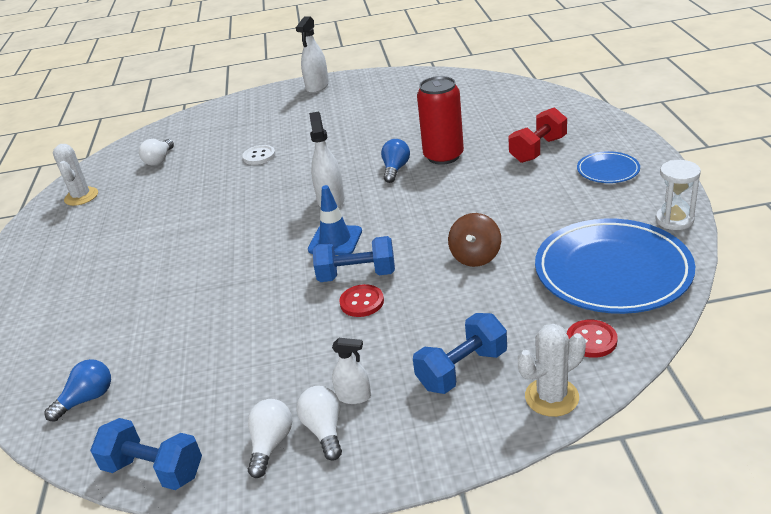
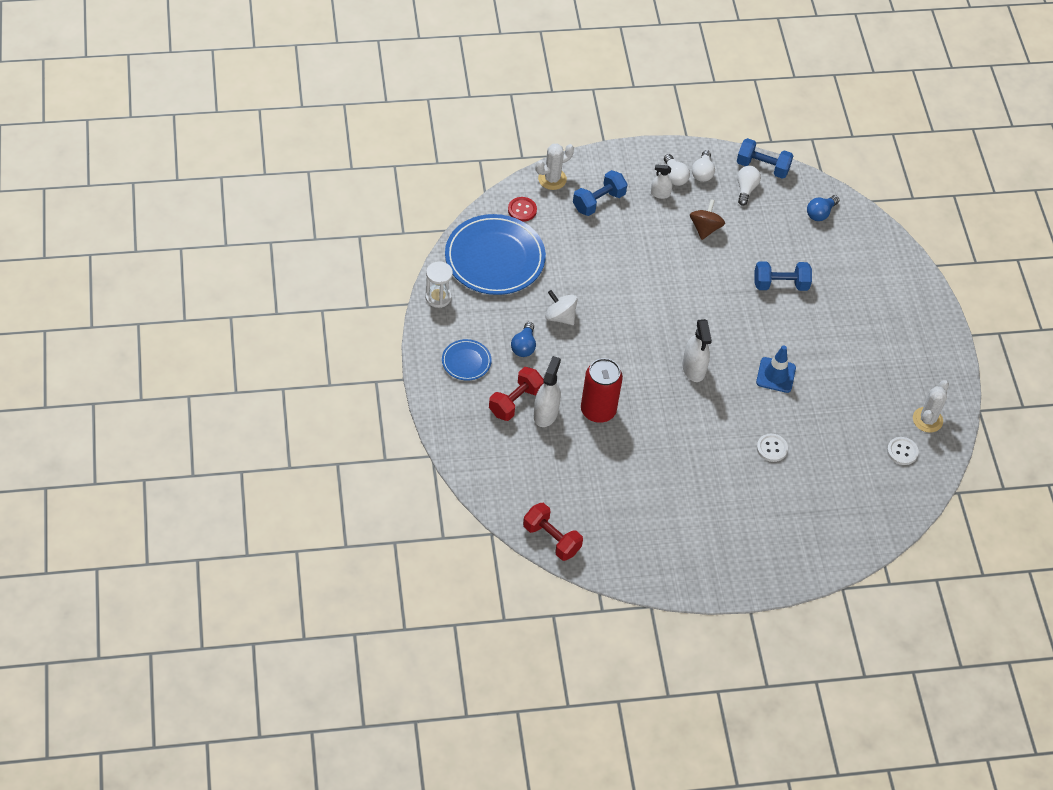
camera: 170 degrees right, 20 degrees up
(81, 197) = (927, 420): white cactus -> white cactus turned 45 degrees clockwise
(124, 172) = (902, 451): none -> white button
(159, 160) = (873, 464): white light bulb -> white light bulb (746, 189)
(317, 86) = (734, 577): white spray bottle -> white spray bottle (545, 413)
(335, 240) = (685, 320): blue traffic cone -> blue traffic cone (776, 375)
(357, 275) = (665, 283): blue dumbbell -> blue dumbbell (780, 284)
(362, 302) = (660, 259): red button -> none
(395, 169) = (641, 400): blue light bulb -> blue light bulb (524, 346)
(475, 257) = (582, 286): brown spinning top -> brown spinning top (705, 228)
(480, 81) = (551, 539): none -> red dumbbell
(500, 223) = (560, 317): none -> white spinning top

